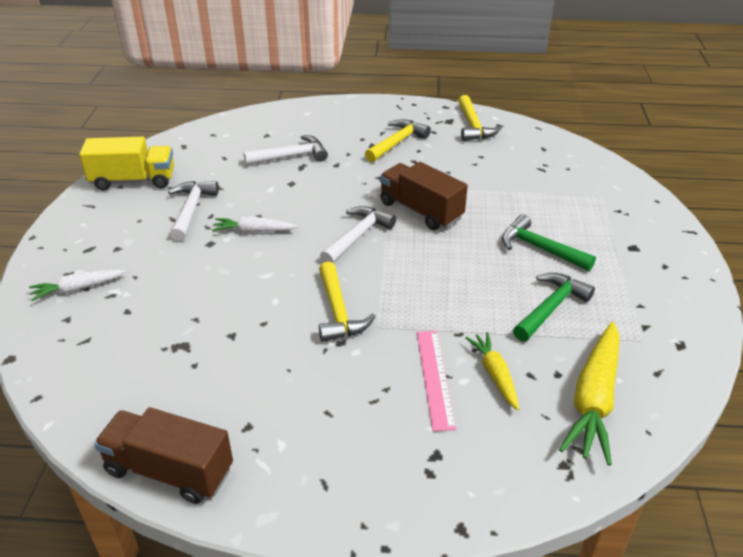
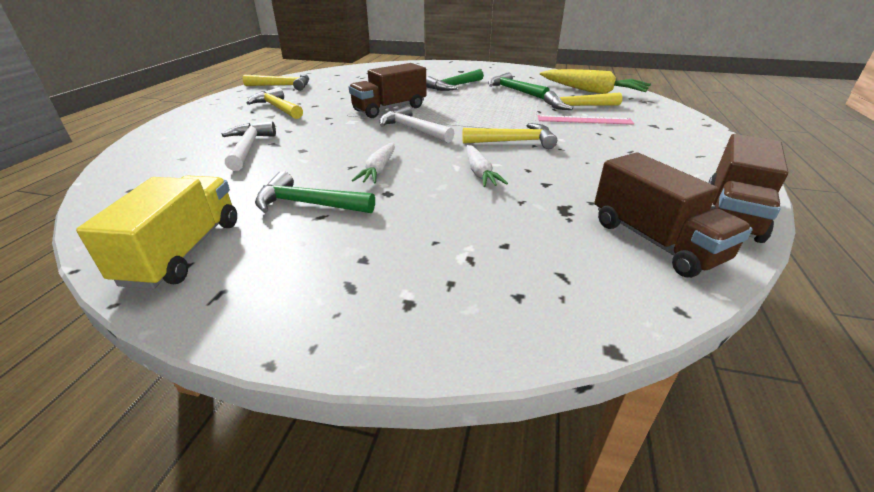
camera: 80 degrees left, 5 degrees down
(78, 289) = (449, 290): white carrot -> white carrot (480, 173)
(124, 399) = (655, 241): none -> brown truck
(191, 210) = (308, 204): white hammer -> green hammer
(494, 374) = (577, 107): yellow carrot -> yellow hammer

